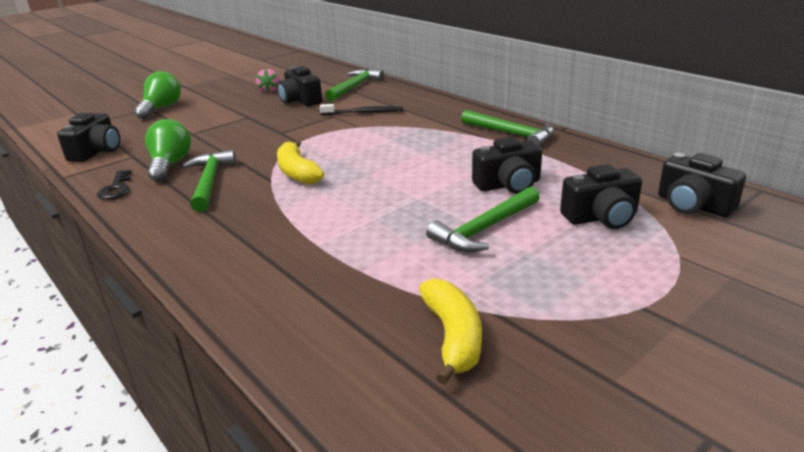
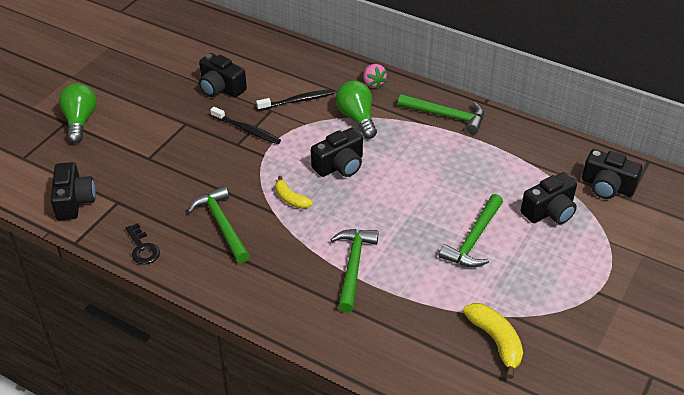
camera: 20 degrees left, 15 degrees up
(170, 165) = (166, 208): green light bulb -> green light bulb (357, 118)
(269, 90) = (175, 73): pink strawberry -> pink strawberry (373, 83)
(297, 172) = (291, 199): yellow banana -> yellow banana, size x0.64
(299, 125) = (247, 130): none -> black toothbrush
(355, 87) = (262, 56): green hammer -> green hammer (353, 266)
(508, 185) = (470, 185): black camera -> black camera (339, 165)

